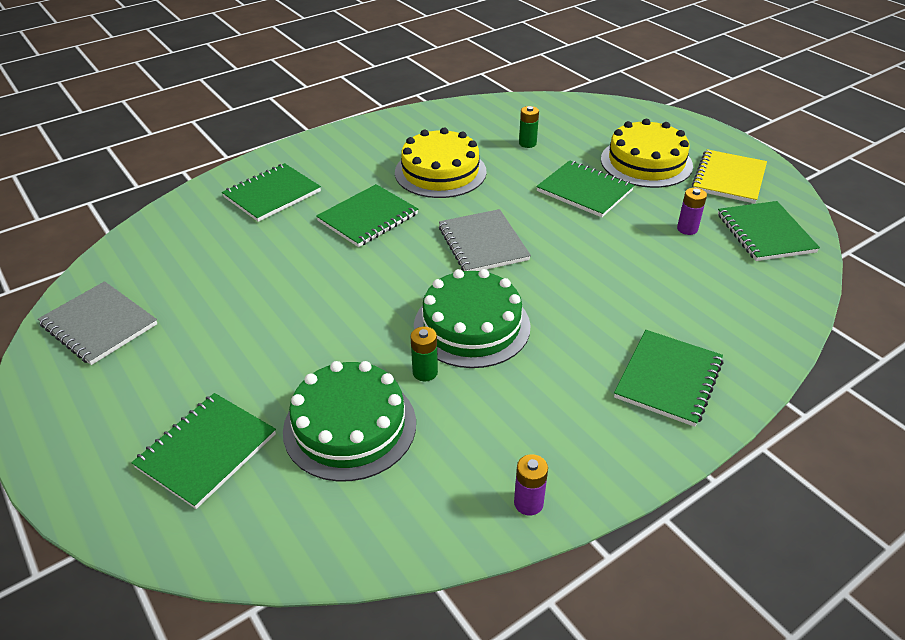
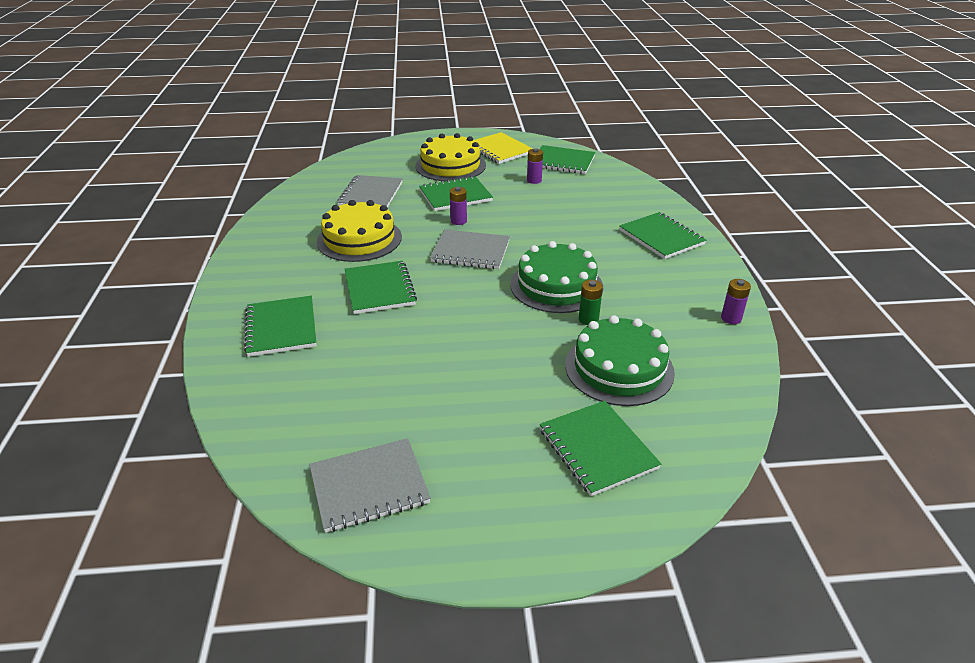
camera: 60 degrees left, 5 degrees down
(527, 143) = (371, 194): green battery -> grey notebook
(535, 213) = (458, 221): none -> purple battery

